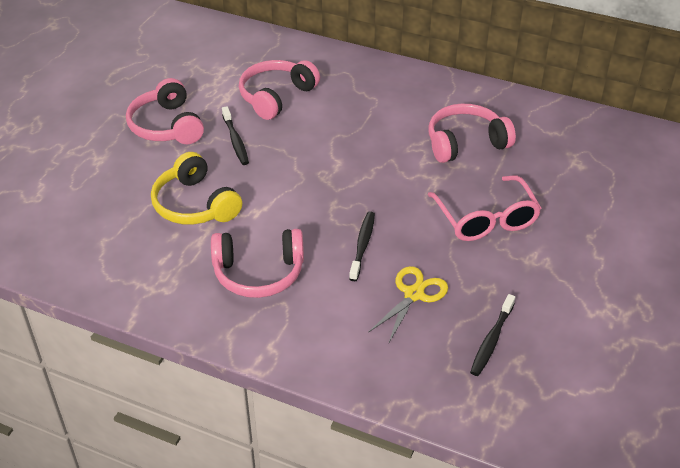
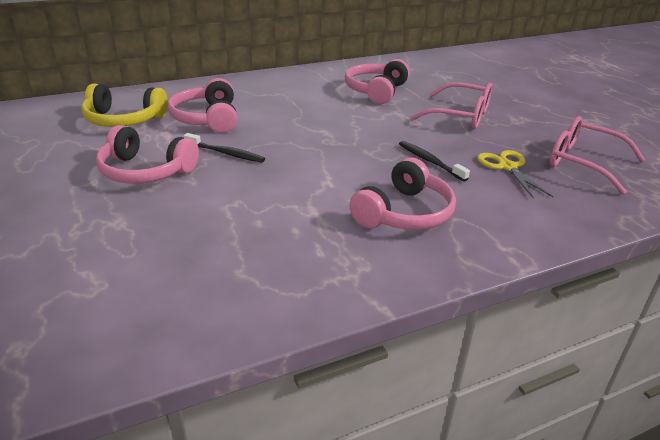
camera: 50 degrees left, 10 degrees down
(195, 205) = (272, 203): yellow headphones -> yellow headphones (124, 120)
(491, 340) = (584, 163): black toothbrush -> pink glasses

